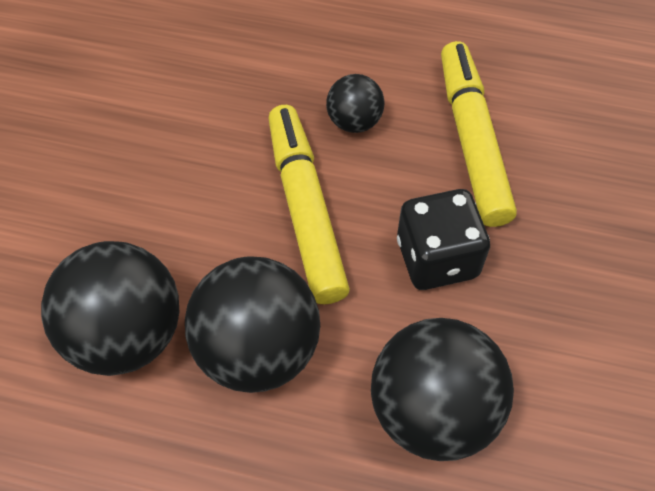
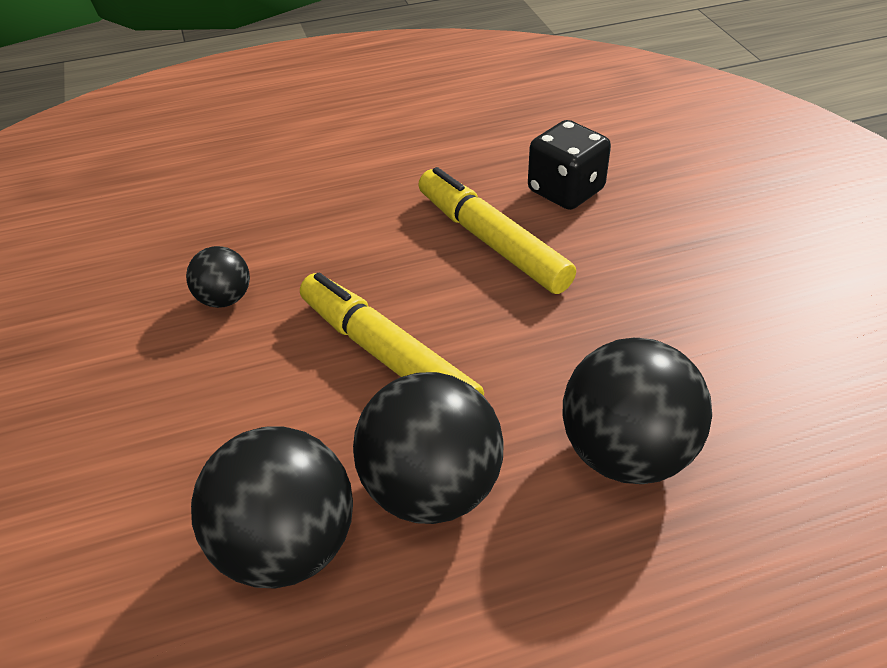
camera: 30 degrees left, 15 degrees down
(354, 121) = (378, 270): black ball -> black ball (224, 299)
(437, 258) = (533, 338): black dice -> black dice (565, 191)

